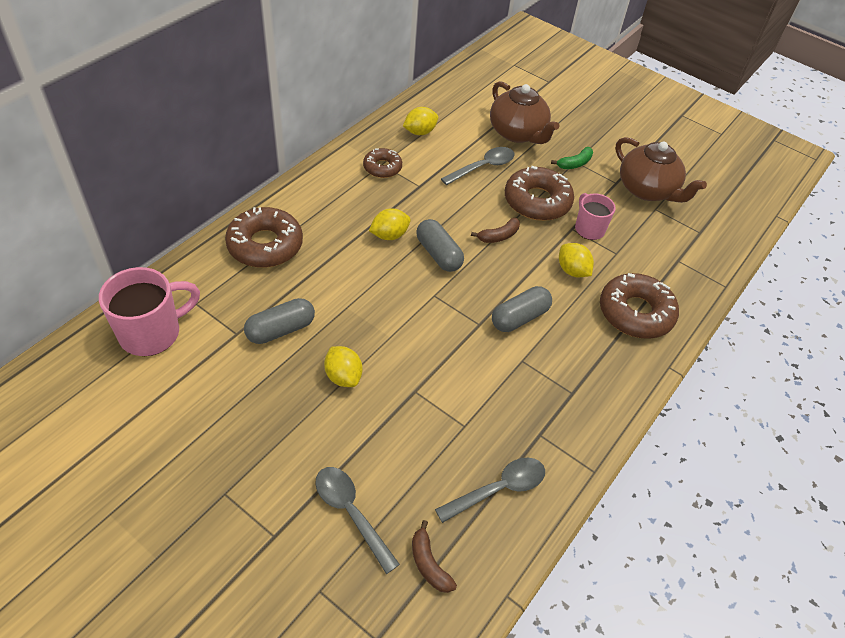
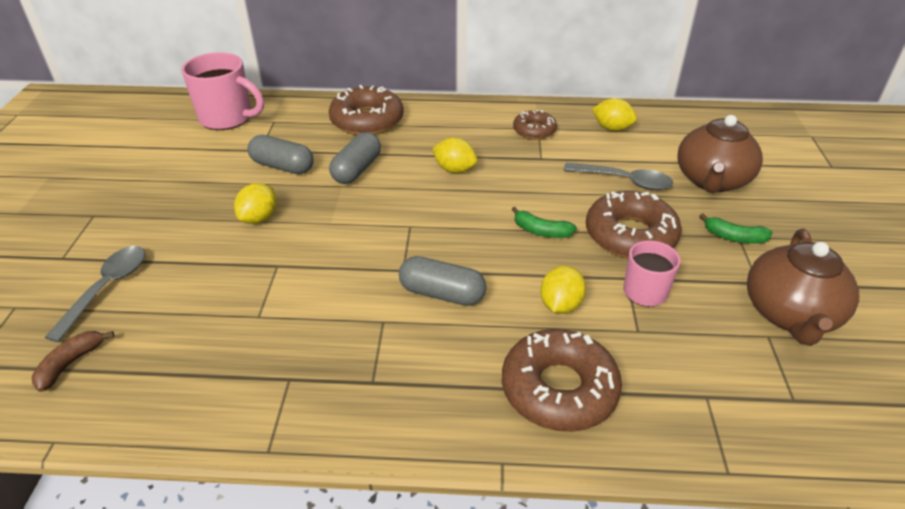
camera: 60 degrees right, 10 degrees down
(438, 254) = (466, 206): grey capsule -> grey capsule (357, 170)
(498, 236) = (541, 231): brown banana -> green banana
(498, 489) = (191, 376): grey spoon -> none

